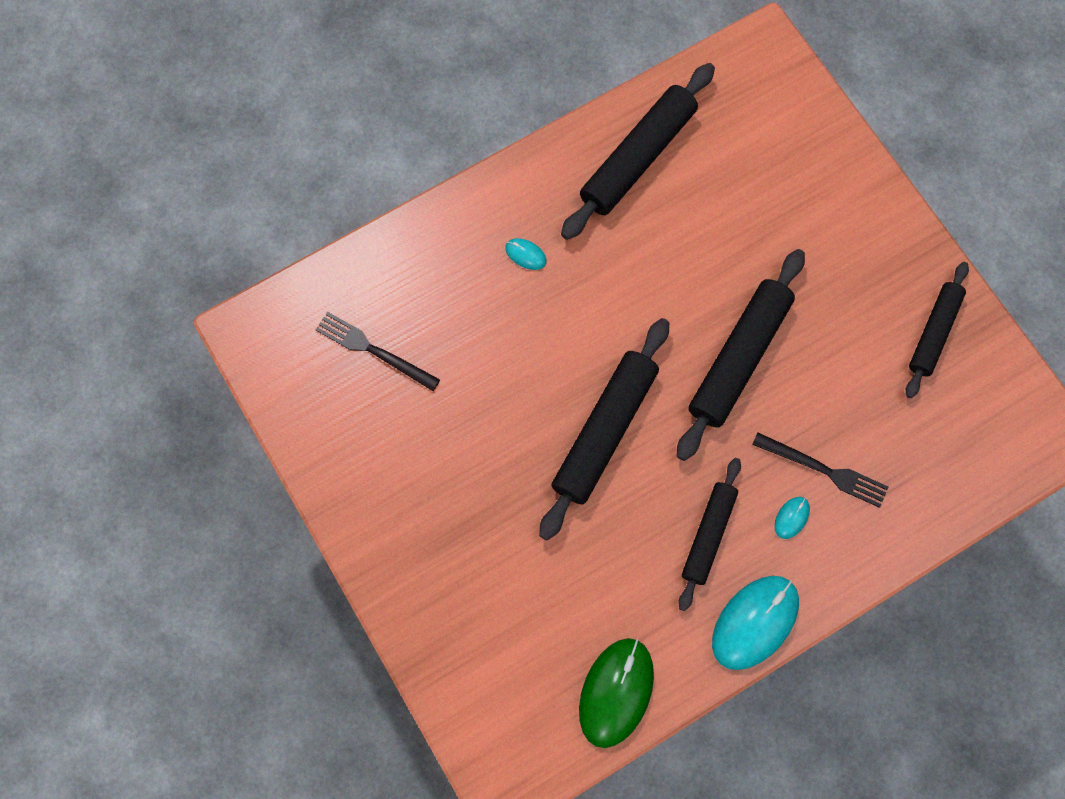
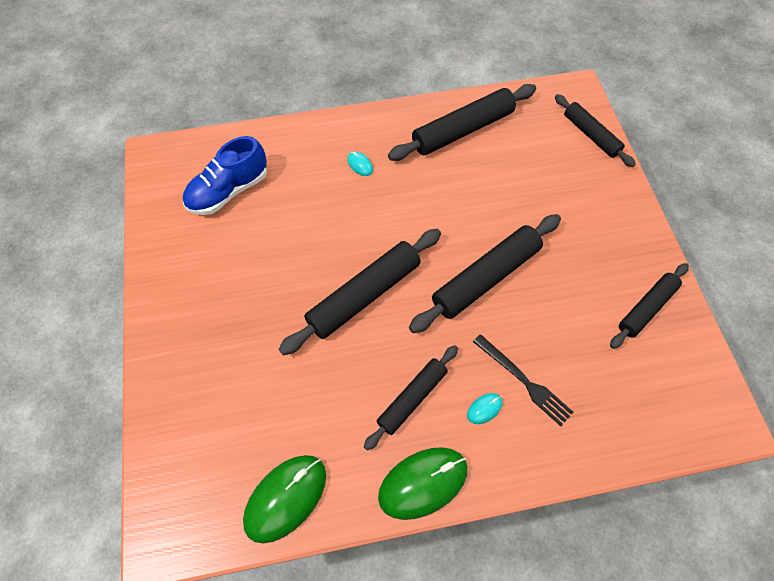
camera: 20 degrees right, 10 degrees down
(373, 350) = (229, 191): black fork -> blue shoe
(755, 622) = (423, 482): turquoise mouse -> green mouse
(803, 110) = (591, 135): none -> black rolling pin

